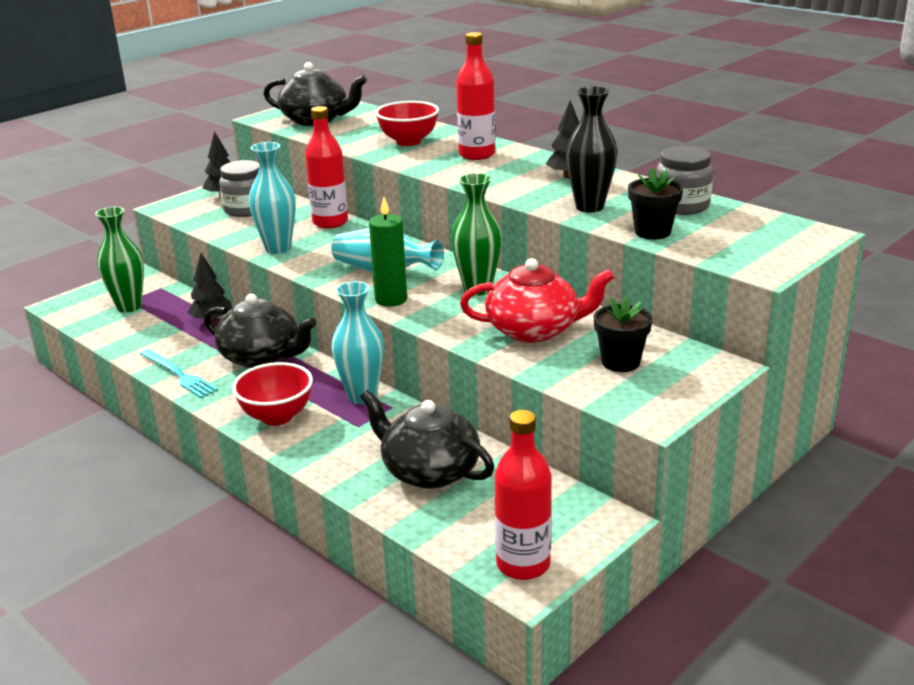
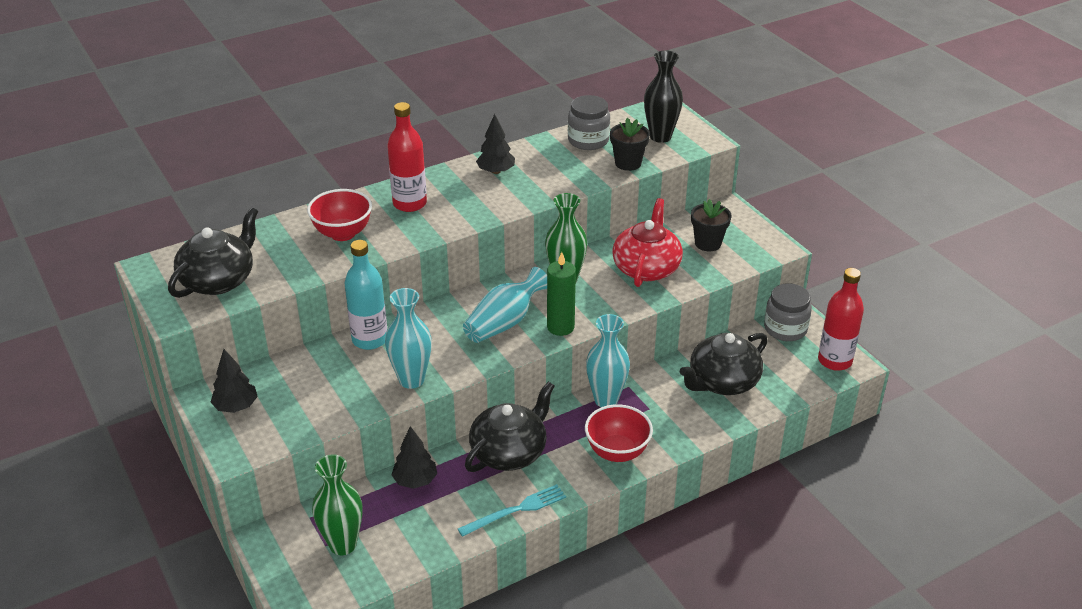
camera: 75 degrees left, 10 degrees up
(246, 210) = (291, 393): grey jar -> grey jar (785, 329)
(330, 222) = (370, 339): red bottle -> turquoise bottle
(589, 207) = (566, 177): black vase -> black vase (660, 137)

